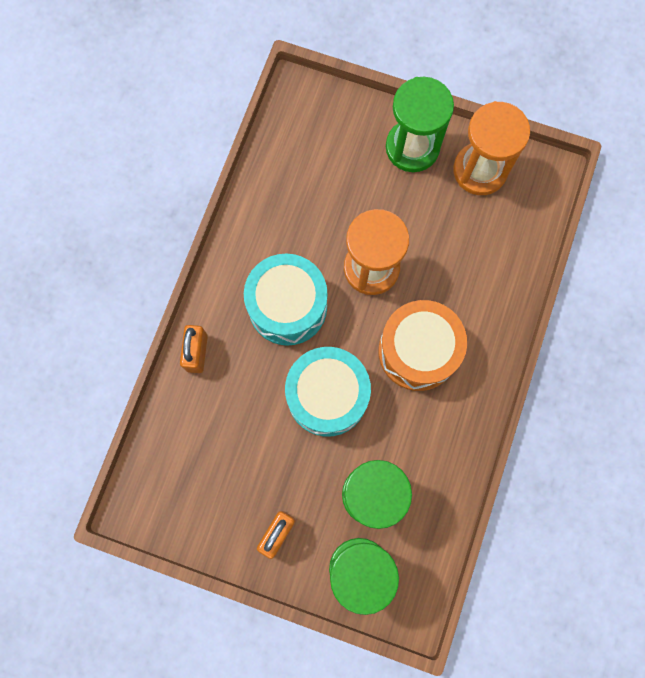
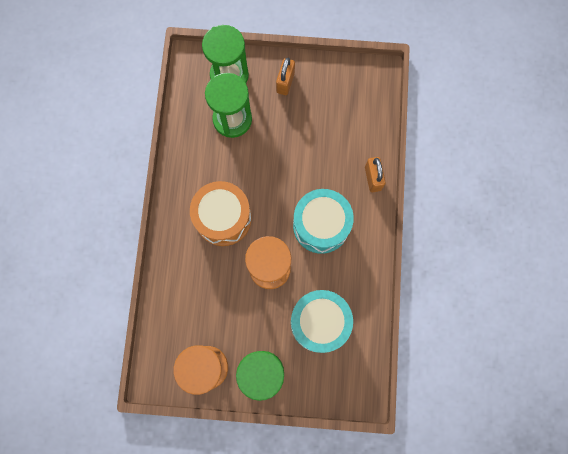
camera: 165 degrees right, 0 degrees up
(327, 396) = (277, 173): turquoise drum -> turquoise drum (319, 322)

